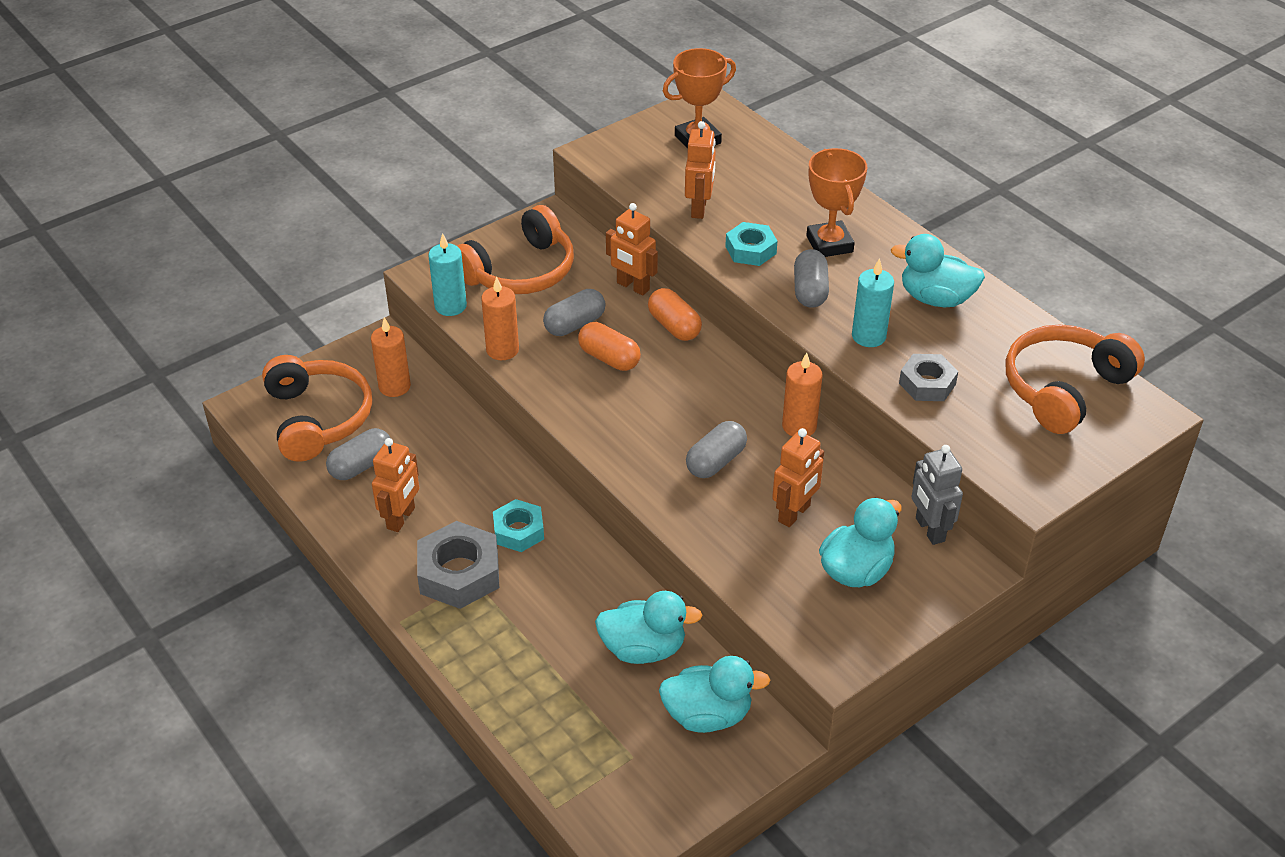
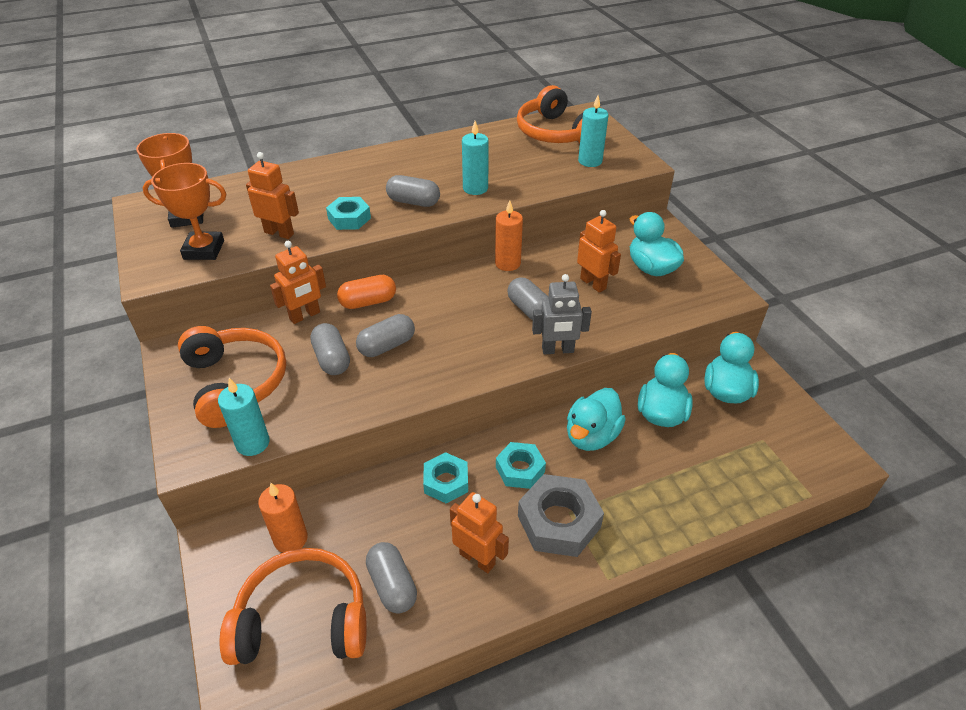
camera: 75 degrees left, 0 degrees up
(486, 476) = (446, 482): none -> turquoise nut
(502, 350) = (339, 413): orange candle -> none
(609, 358) = (387, 346): orange capsule -> grey capsule
(829, 244) = (366, 183): orange trophy -> orange trophy (204, 250)
(927, 384) = (532, 177): grey nut -> none
(929, 530) = (621, 232): grey robot -> grey robot (558, 350)
(935, 298) = (450, 156): turquoise duck -> turquoise duck (591, 436)
(1003, 435) = (590, 161): none -> turquoise candle

